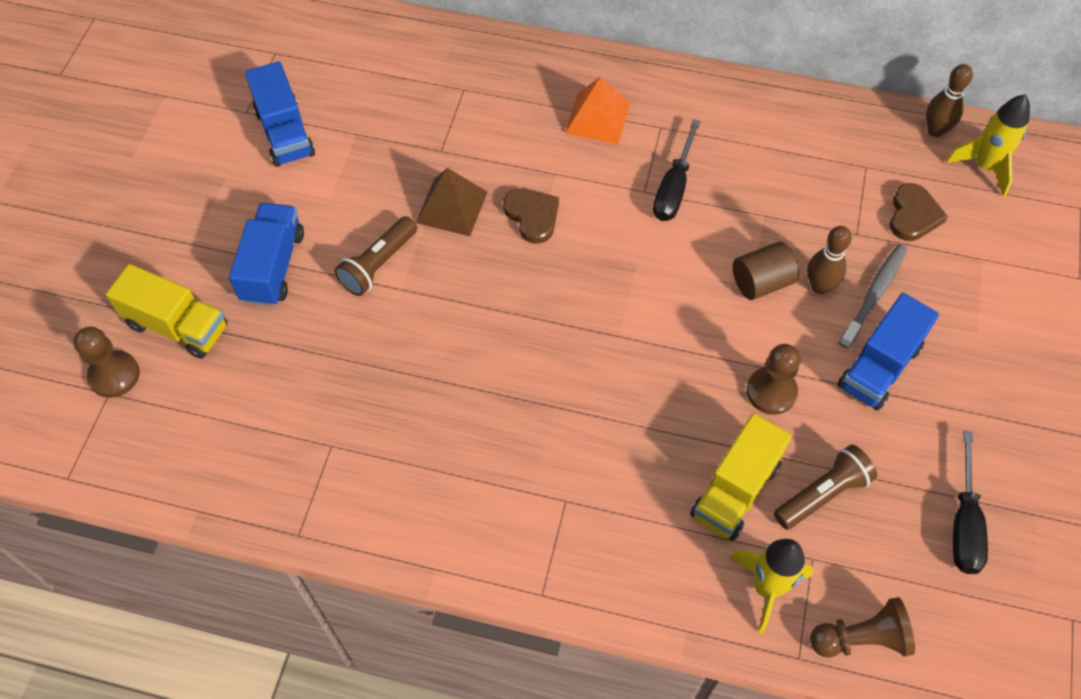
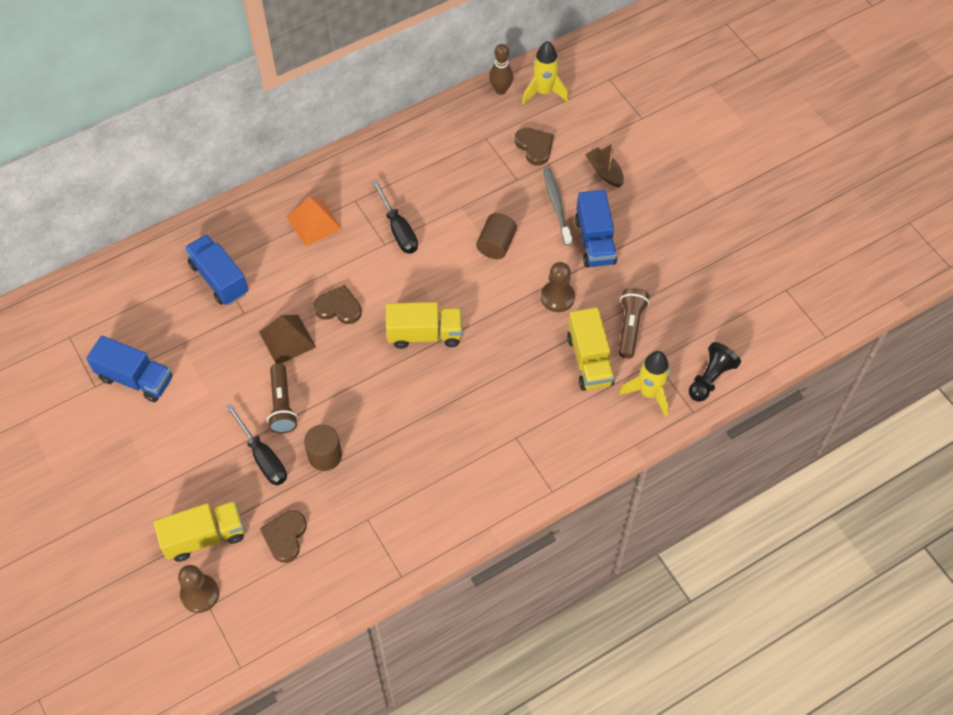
camera: 45 degrees left, 0 degrees up
(242, 391) = (285, 536): none -> brown heart
(273, 267) = (222, 458): blue truck -> blue truck (219, 279)
(362, 347) = (325, 456): none -> brown cylinder
(587, 312) = (425, 334): none -> yellow truck
(819, 286) = (526, 223): brown bowling pin -> none
(861, 638) = (710, 378): brown pawn -> black pawn
(964, 523) = (703, 285): black screwdriver -> black screwdriver (263, 457)
(970, 302) = (604, 172): none -> brown boat

